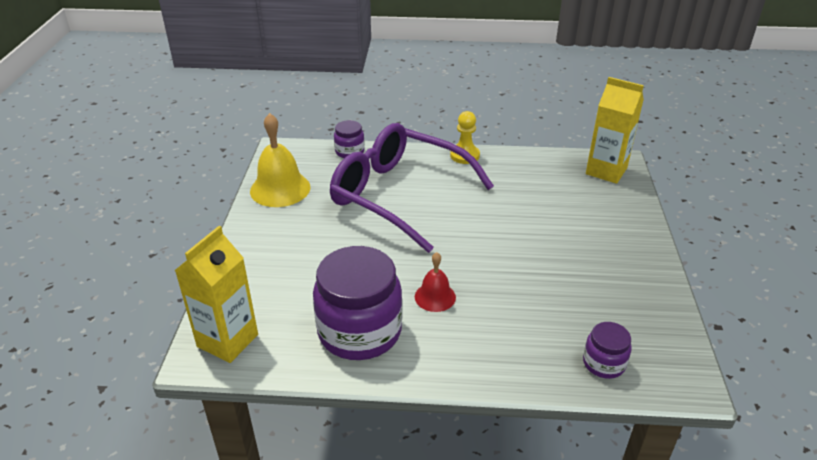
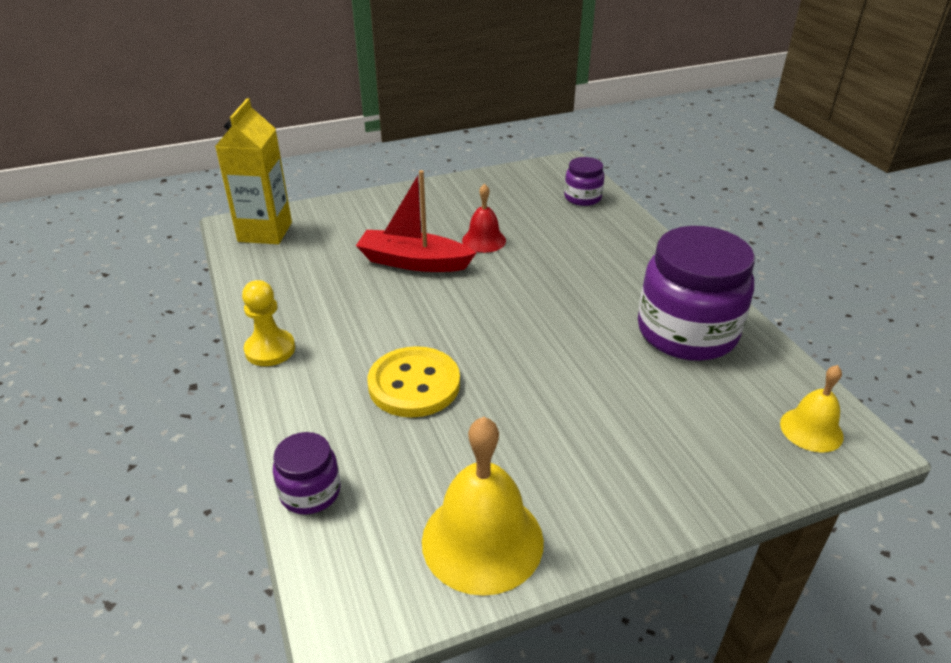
camera: 115 degrees left, 0 degrees up
(227, 340) = (811, 429): yellow carton -> yellow bell
(399, 195) = (414, 384): purple glasses -> yellow button
(435, 297) = (588, 298): red bell -> red bell (484, 240)
(532, 225) = (413, 262): none -> red boat

